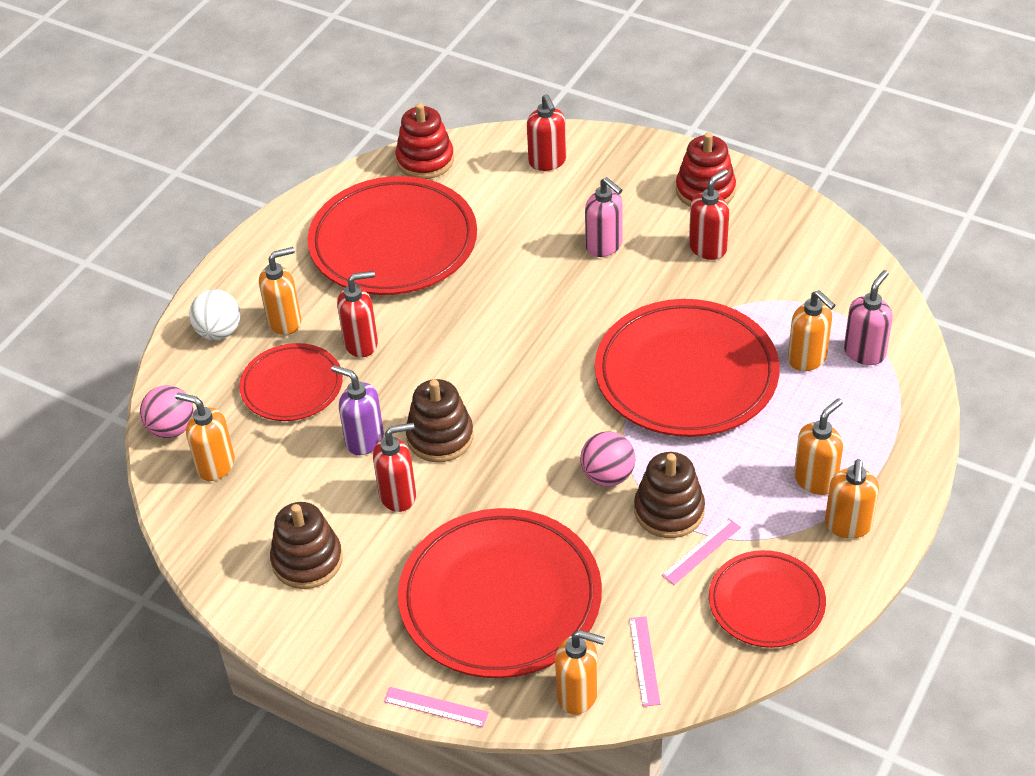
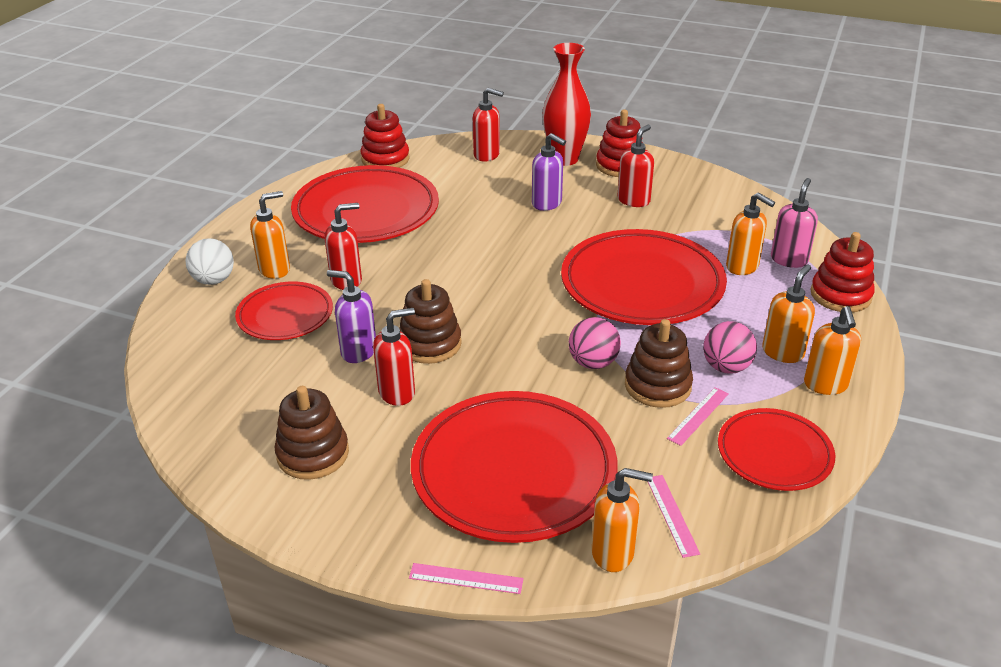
camera: 10 degrees left, 10 degrees down
(171, 428) = (170, 355): pink ball -> pink ball (726, 367)
(215, 465) = (214, 381): orange soap dispenser -> none
(547, 162) = (487, 155): red soap dispenser -> red soap dispenser turned 45 degrees counterclockwise
(604, 246) = (547, 204): pink soap dispenser -> purple soap dispenser
(640, 175) = (565, 159): none -> red vase
(906, 408) = (840, 295): none -> red stacking toy

